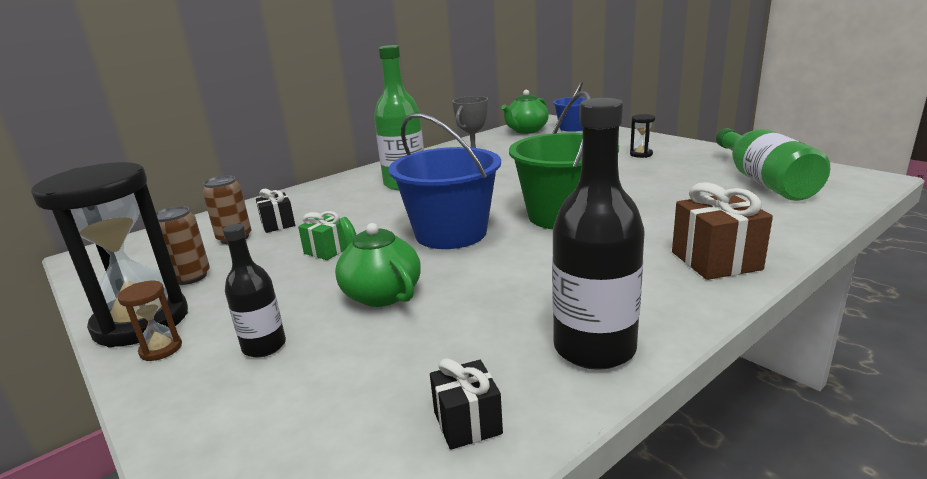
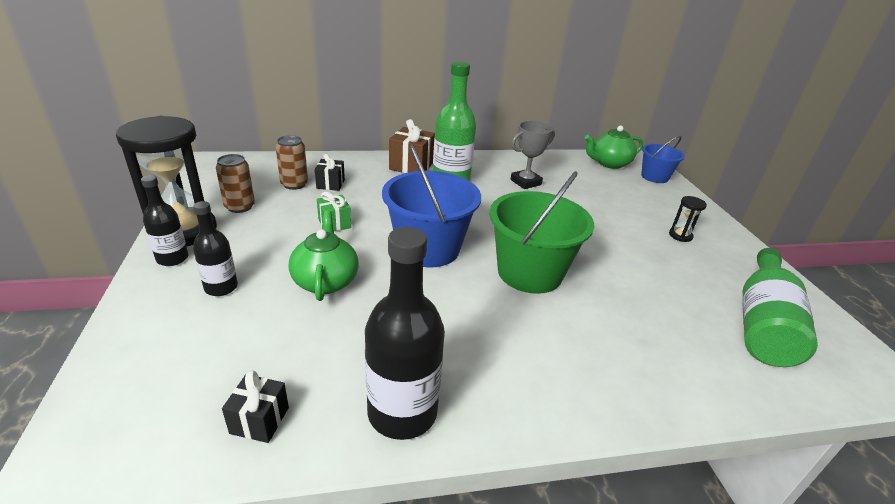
camera: 25 degrees right, 10 degrees up
(161, 349) = (172, 258): brown hourglass -> black bottle
(715, 261) = (597, 387): brown gift -> brown gift (411, 166)

